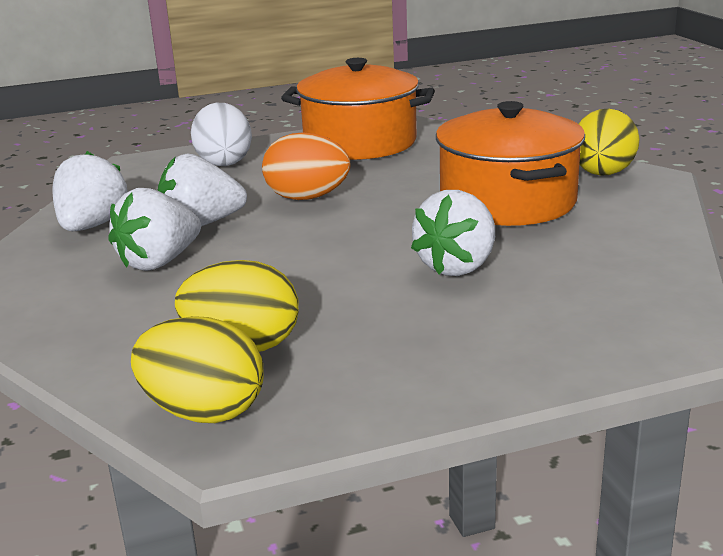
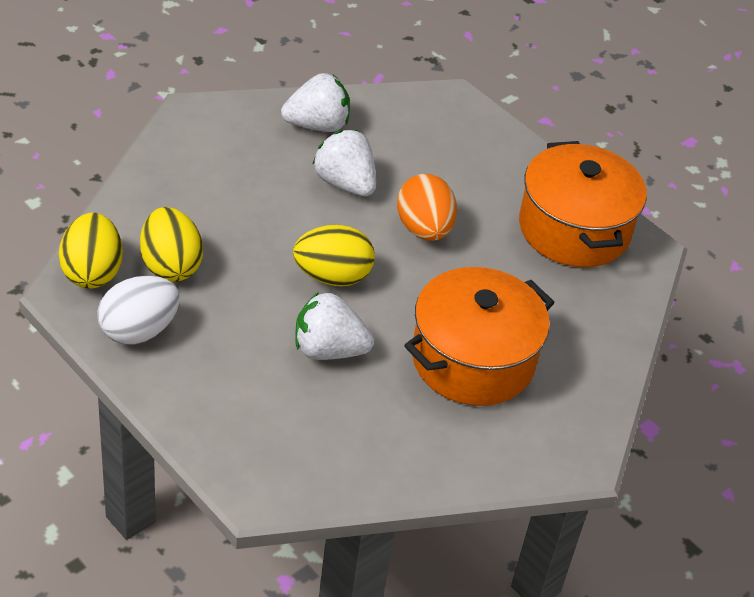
camera: 60 degrees right, 20 degrees up
(159, 262) = (272, 183): white strawberry -> none
(224, 162) = (480, 153): white egg -> white egg (139, 331)
(602, 174) = (572, 419): yellow egg -> yellow egg (332, 276)

